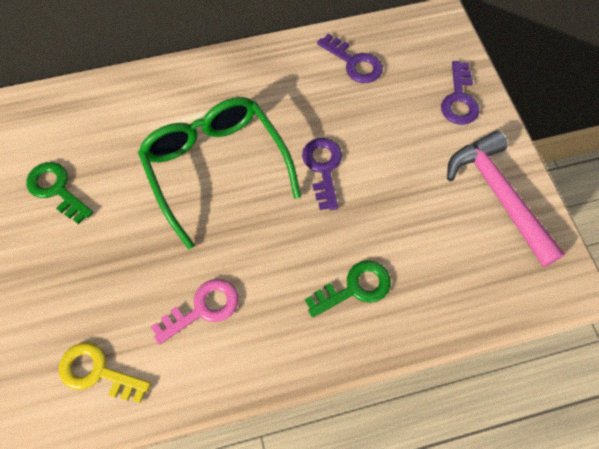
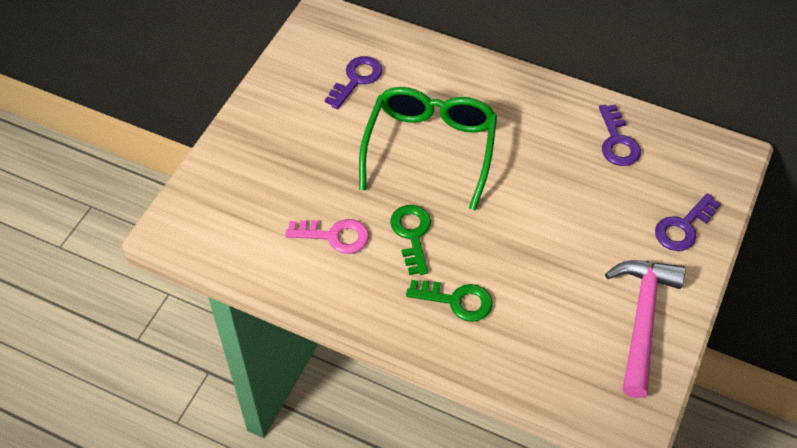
camera: 40 degrees right, 10 degrees down
(56, 189) = (304, 90): green key -> green key (412, 234)
(97, 372) = (231, 225): yellow key -> none
(323, 168) = (513, 203): purple key -> purple key (356, 79)

